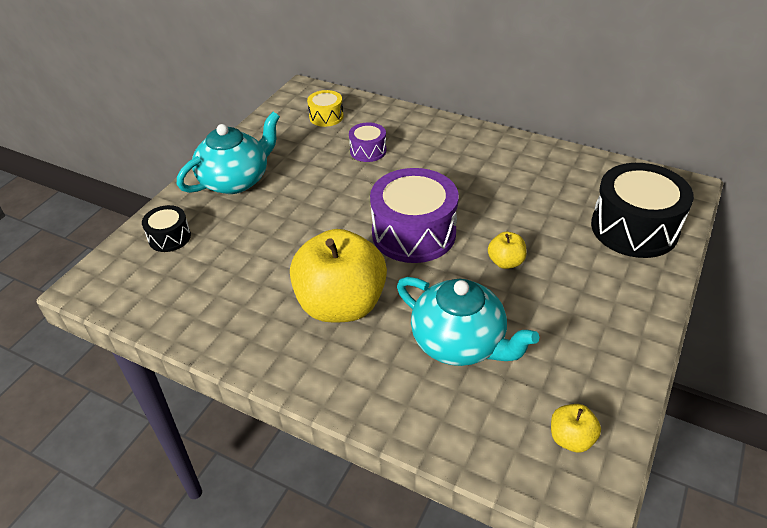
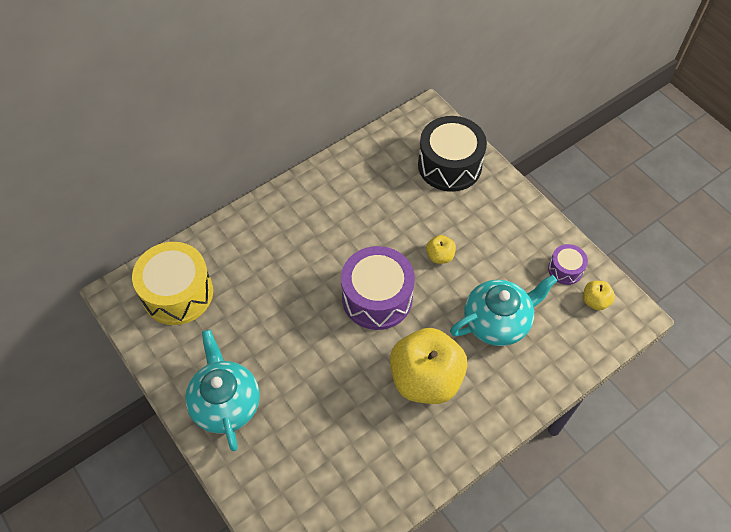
camera: 65 degrees left, 15 degrees up
(169, 237) = (273, 483): black drum -> none
(326, 117) = (178, 293): yellow drum -> yellow drum, size x2.00
(368, 151) = (253, 283): purple drum -> purple drum (565, 269)

